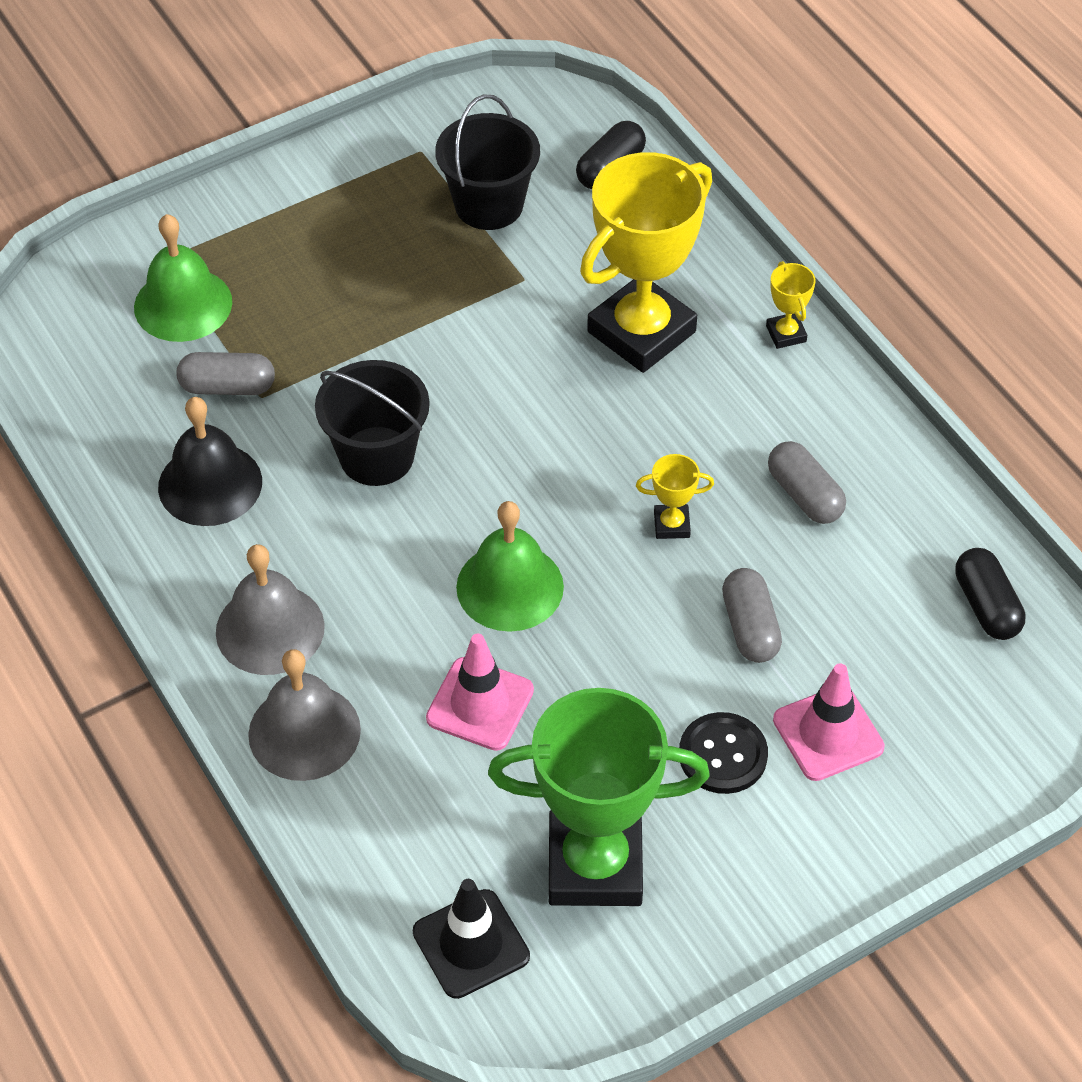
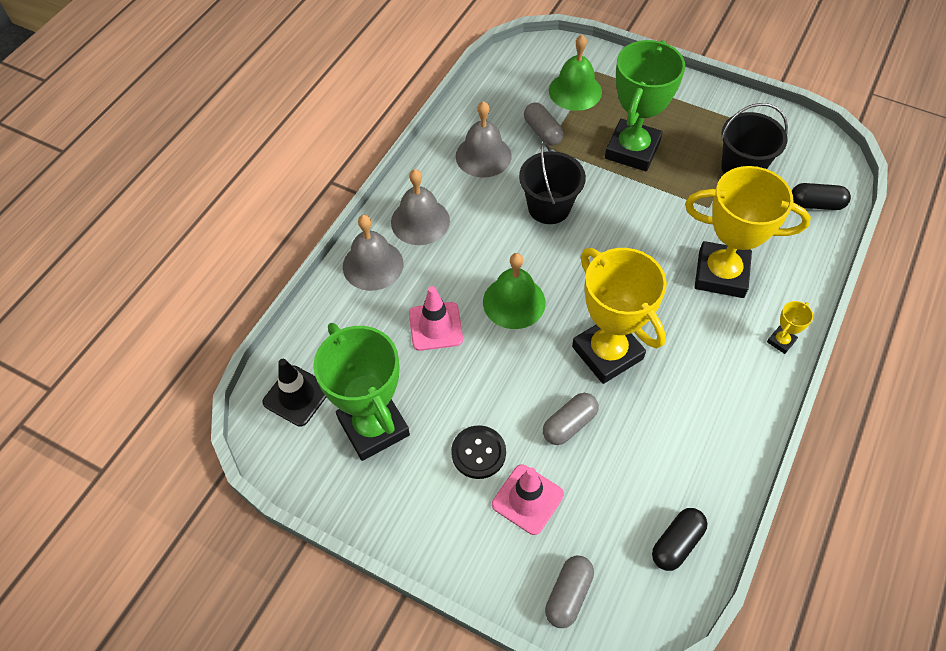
camera: 60 degrees right, 5 degrees up
(210, 484) = (483, 156): black bell -> grey bell
(355, 303) = (632, 150): none -> green trophy
(671, 525) = (607, 353): yellow trophy -> yellow trophy, size x2.45
(804, 495) = (678, 406): grey capsule -> grey capsule (568, 595)

